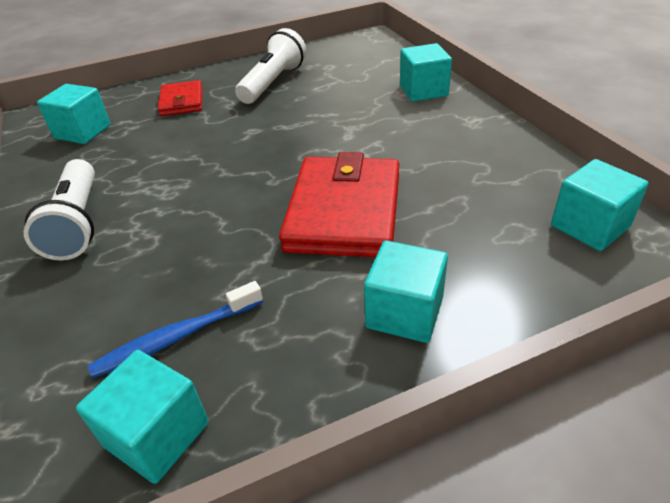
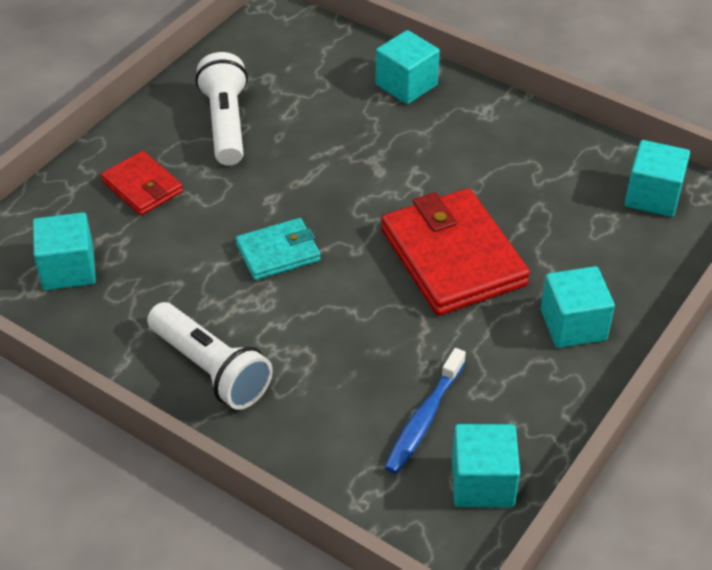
camera: 35 degrees left, 5 degrees up
(216, 164) = (278, 252): none -> turquoise wallet

